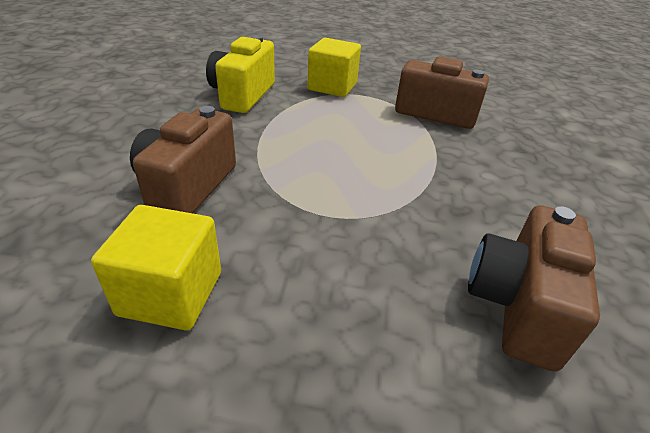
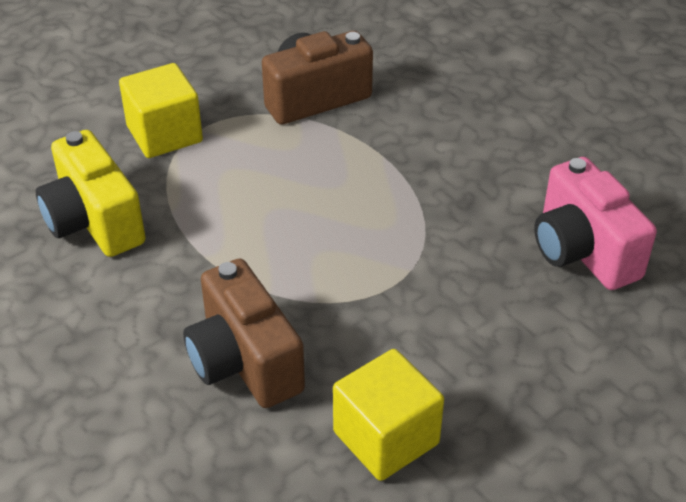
camera: 45 degrees left, 5 degrees up
(517, 305) = (582, 251): brown camera -> pink camera

